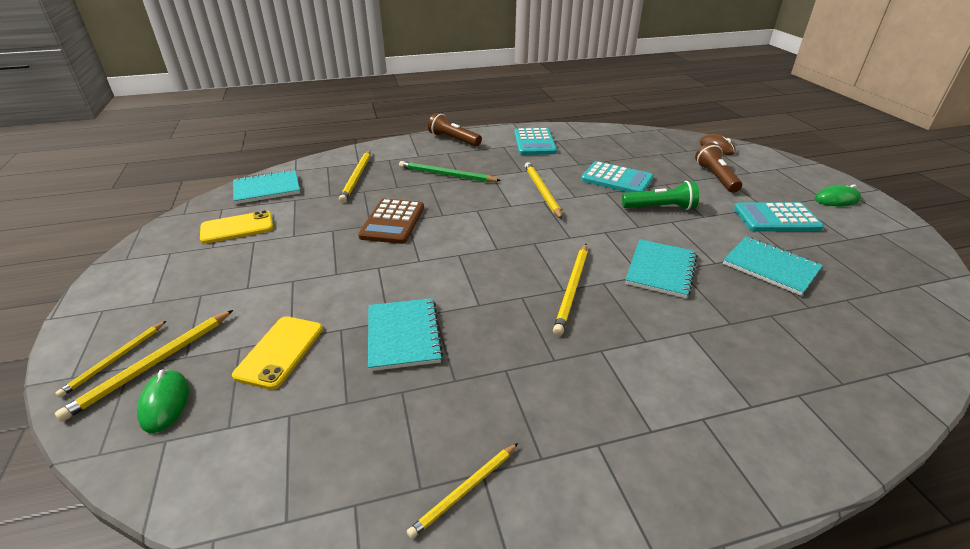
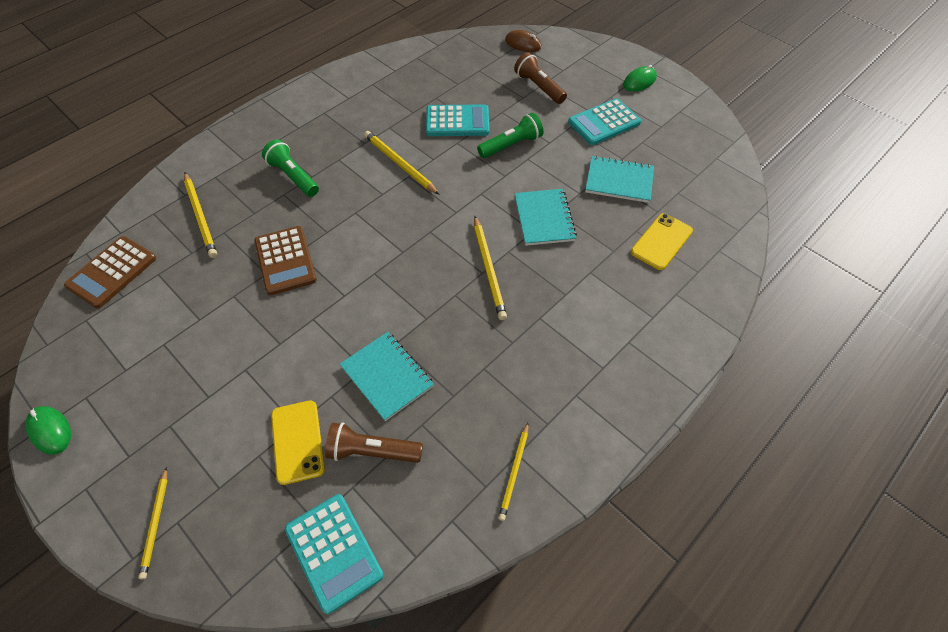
camera: 30 degrees left, 20 degrees up
(153, 365) = (196, 509): yellow pencil -> none
(165, 403) = (243, 532): green mouse -> green mouse (50, 431)
(237, 227) = (129, 336): yellow phone -> yellow phone (661, 241)
(267, 189) = (112, 272): turquoise notebook -> brown calculator
(446, 175) = (293, 176): green pencil -> green flashlight
(453, 140) = (264, 120): brown flashlight -> brown flashlight (372, 451)
(534, 142) = (352, 95): turquoise calculator -> turquoise calculator (333, 552)

